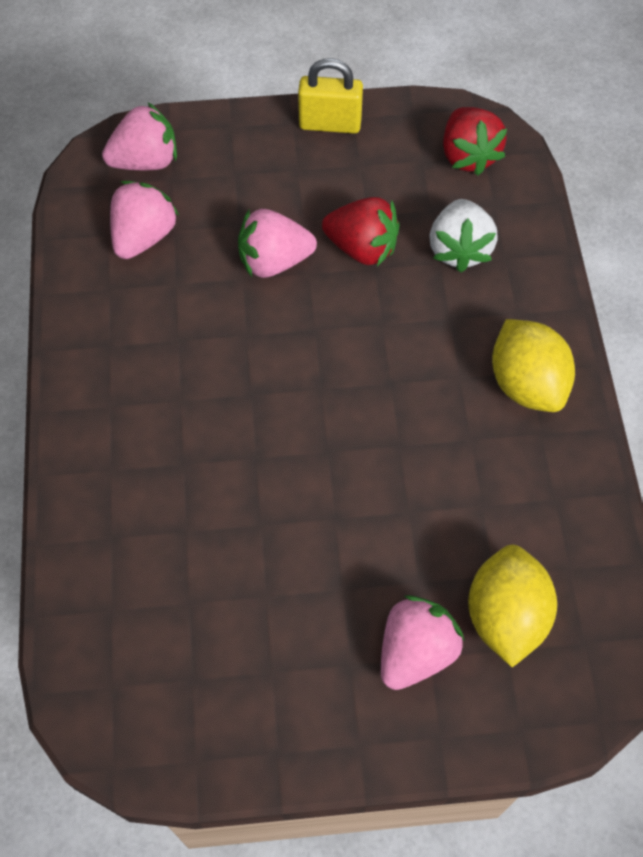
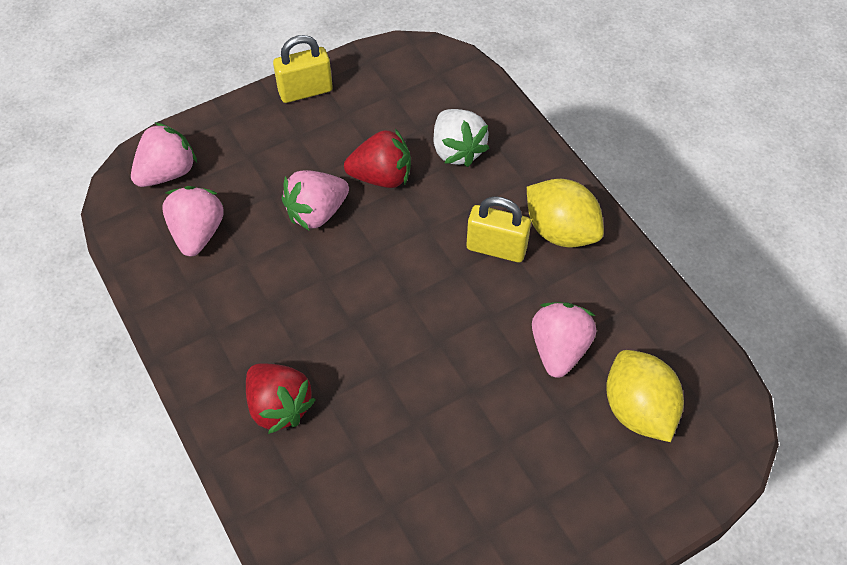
camera: 25 degrees left, 5 degrees down
(415, 651) = (586, 466): pink strawberry -> pink strawberry (559, 349)
(444, 375) = (496, 248): none -> yellow padlock
(468, 156) = (426, 78): red strawberry -> red strawberry (279, 406)

